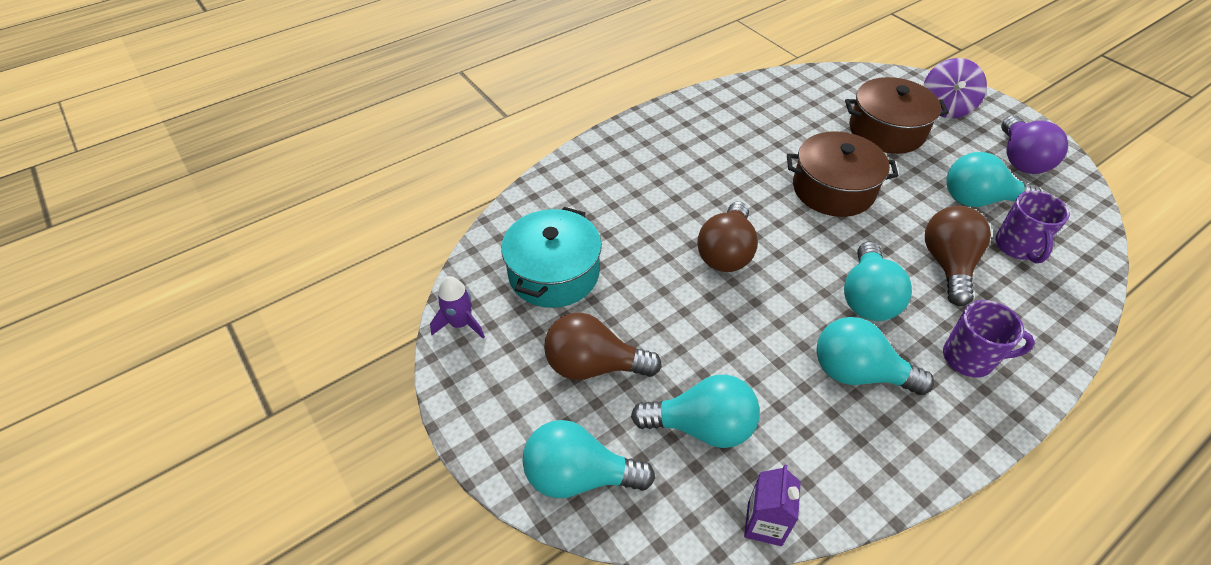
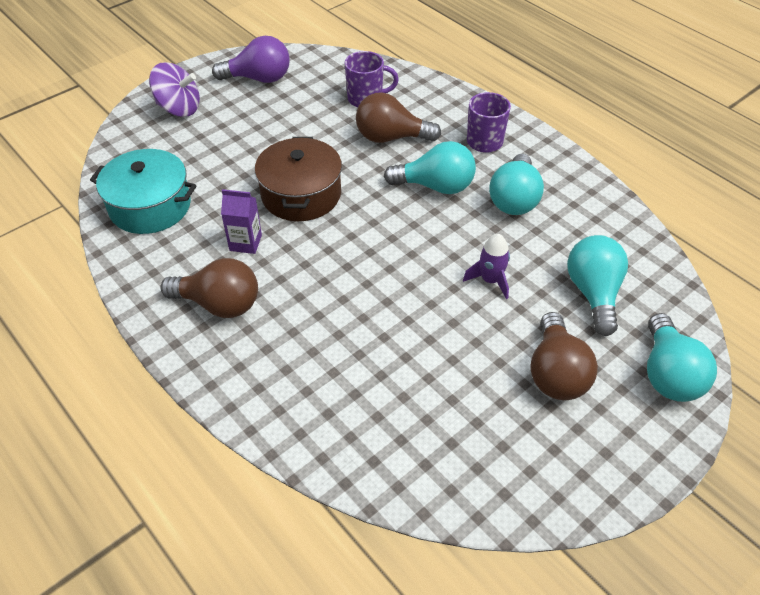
camera: 95 degrees left, 0 degrees up
(460, 323) = (535, 503): purple rocket -> purple rocket (490, 280)
(554, 273) = (446, 420): turquoise pot -> turquoise pot (150, 206)
(726, 252) = (395, 275): brown light bulb -> brown light bulb (219, 304)
(764, 523) = (660, 259): purple carton -> purple carton (245, 243)
(886, 130) = (212, 150): brown pot -> none
(978, 200) = (312, 109): turquoise light bulb -> none

